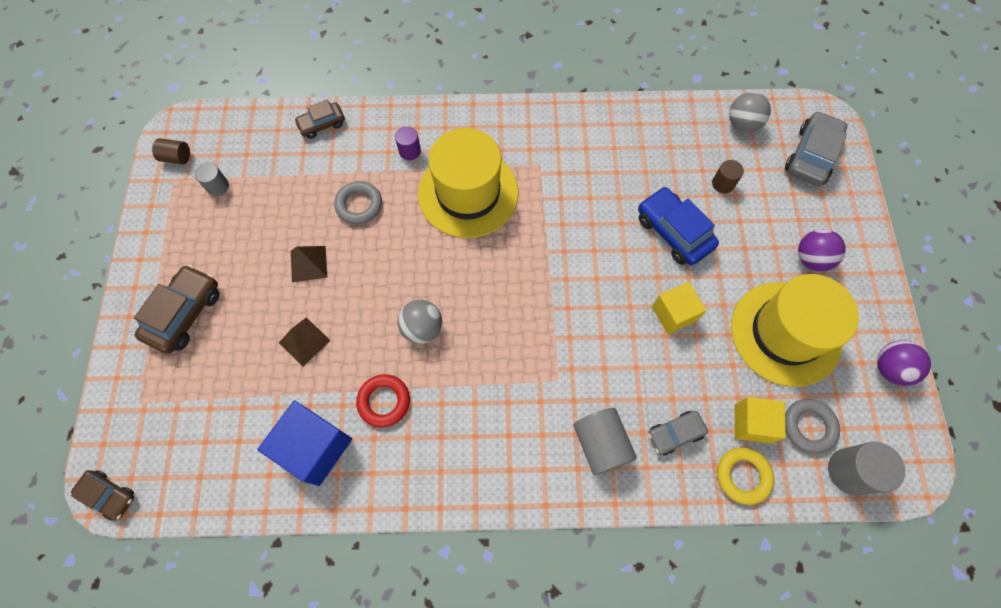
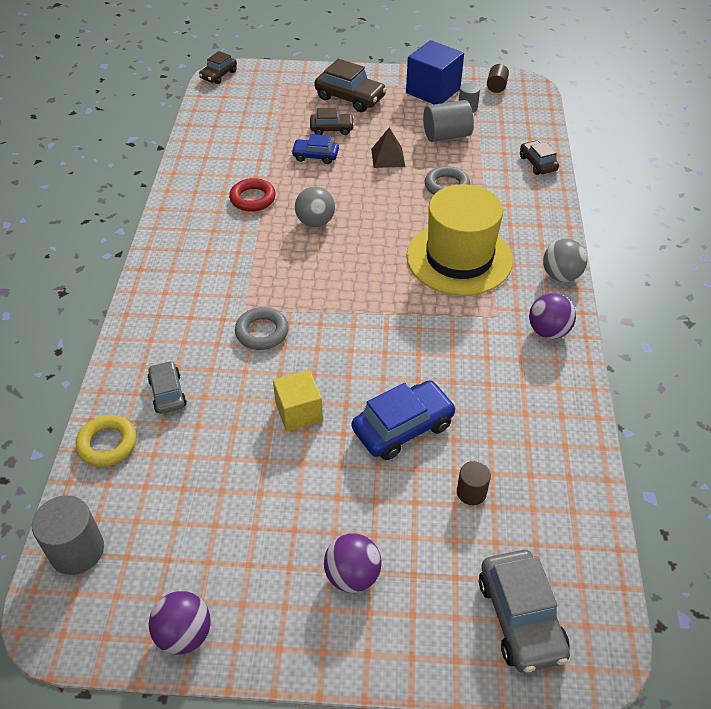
camera: 95 degrees right, 20 degrees down
(250, 328) = (332, 129): none -> brown car
(304, 341) = (315, 156): brown pyramid -> blue car
(315, 447) = (224, 162): blue cube -> blue cube (433, 91)
(409, 151) = (509, 219): purple cylinder -> none
(552, 127) = (548, 331): none -> purple ball
(601, 444) = (175, 334): grey cylinder -> grey cylinder (446, 135)
(742, 124) = (571, 535): grey ball -> grey ball (561, 276)
(752, 423) = (159, 463): yellow cube -> none
(785, 333) = (255, 520): yellow hat -> none
(808, 426) = (139, 519): grey ring -> grey ring (262, 332)
(811, 156) = (520, 617): grey car -> grey car turned 45 degrees clockwise

